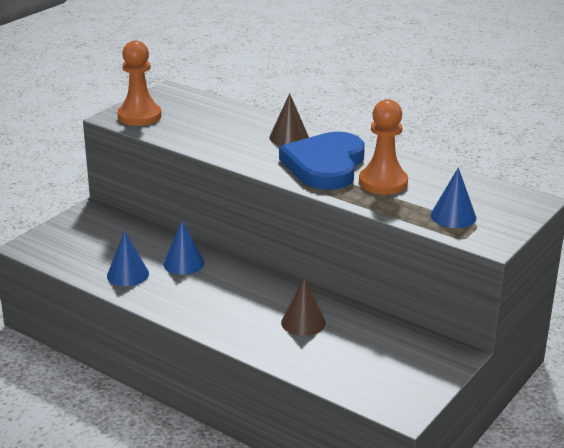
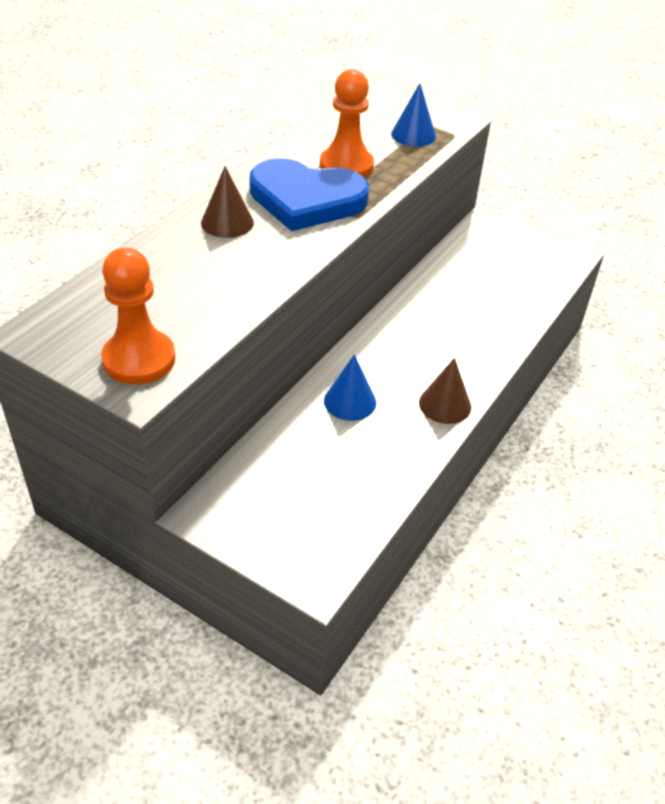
camera: 95 degrees left, 15 degrees up
(128, 274) = (382, 452): blue cone -> none
(303, 322) = (456, 308): brown cone -> brown cone (445, 405)

